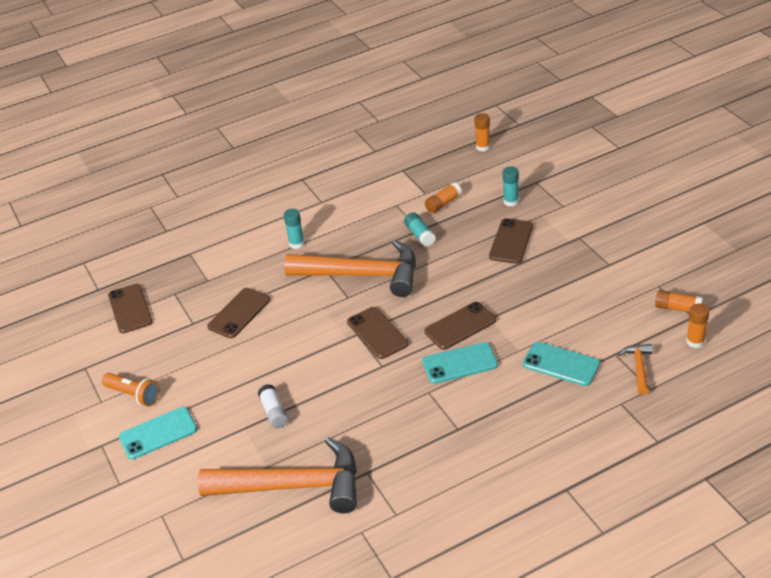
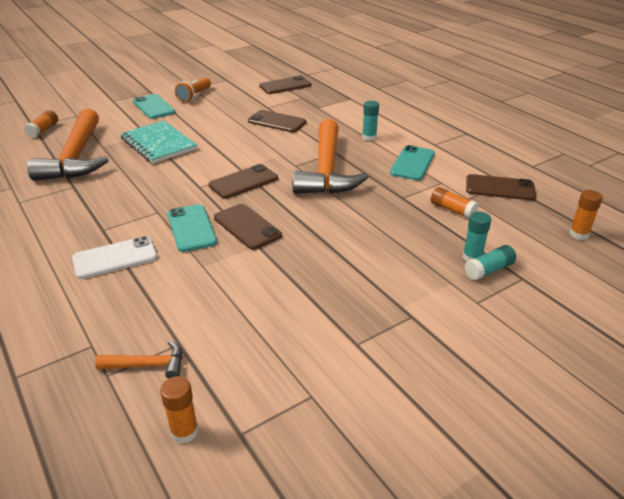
camera: 80 degrees right, 5 degrees down
(274, 412) = (158, 144): white glue stick -> turquoise notebook
(420, 235) = (393, 198): turquoise glue stick -> turquoise glue stick (489, 270)
(506, 410) = (115, 258): none -> white phone
(511, 241) = (392, 258): brown phone -> brown phone (499, 188)
(561, 364) = (172, 297): turquoise phone -> turquoise phone (412, 163)
(678, 308) = (260, 416): orange glue stick -> orange glue stick (43, 130)

